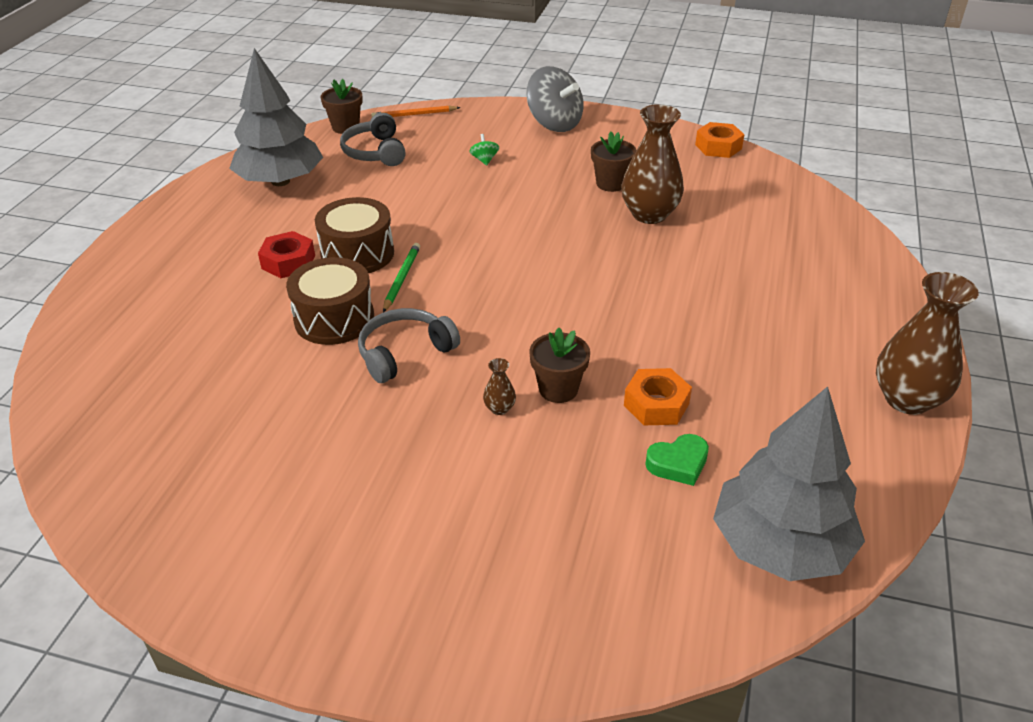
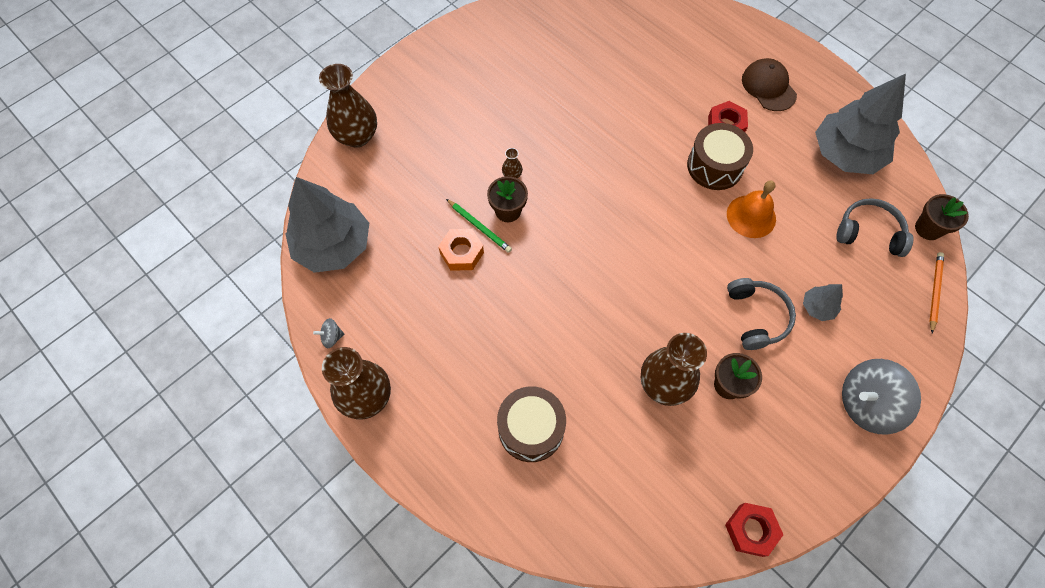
camera: 120 degrees right, 25 degrees up
(203, 248) = (768, 87): none -> brown cap
(334, 319) = (646, 129): brown drum -> brown drum (531, 429)
(401, 278) = (669, 179): green pencil -> green pencil (479, 227)
(404, 353) = (590, 151): grey headphones -> grey headphones (756, 317)
(409, 215) = (751, 216): none -> orange bell
(484, 160) = (817, 307): green spinning top -> grey tree
(574, 634) = (357, 136): none -> brown vase
(678, 463) = (413, 235): green heart -> none
(718, 147) = (751, 530): orange nut -> red nut
(889, 469) = (332, 337): none -> grey spinning top

